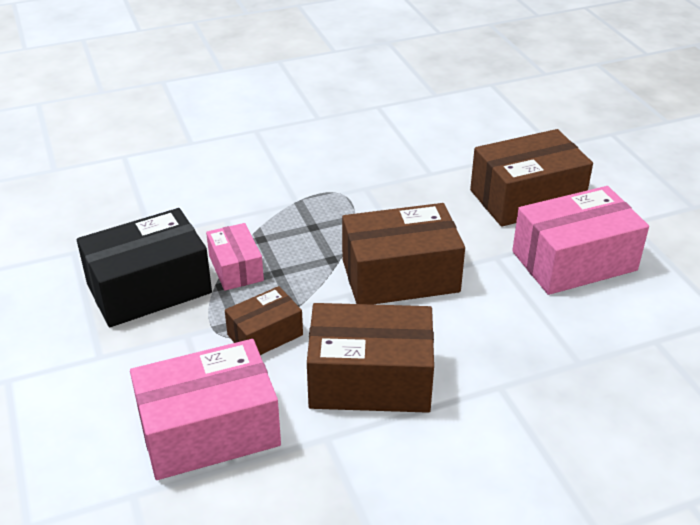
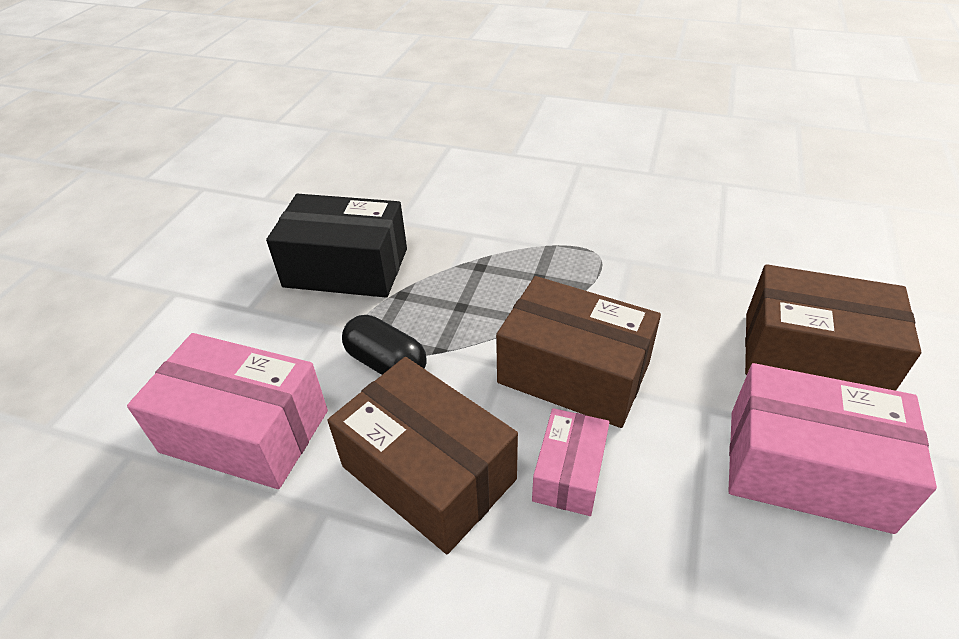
camera: 40 degrees right, 5 degrees up
(236, 268) = (430, 284): pink box -> pink box (569, 473)
(265, 335) = (386, 364): brown box -> black capsule

